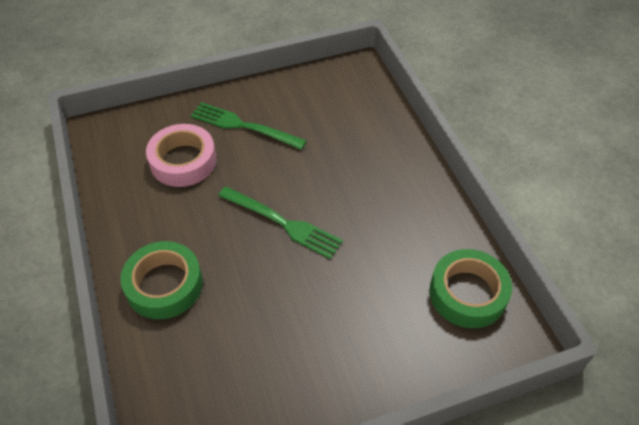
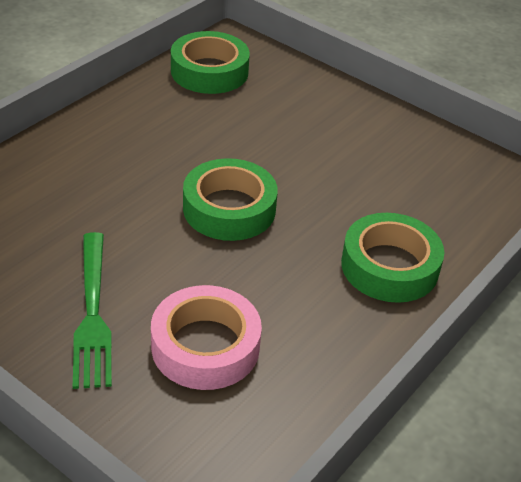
camera: 125 degrees left, 10 degrees down
(284, 223) = (229, 209): green fork -> green tape

